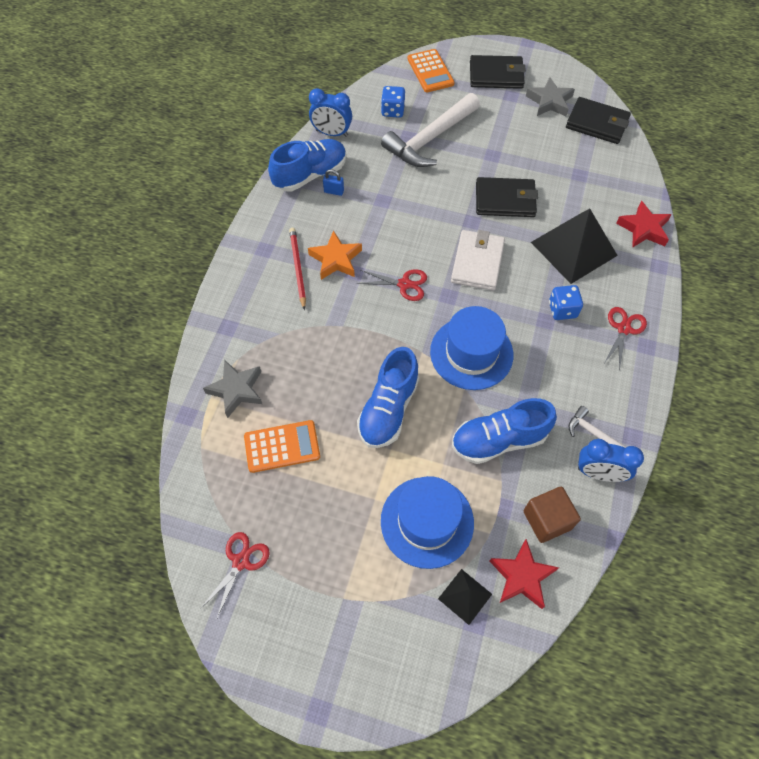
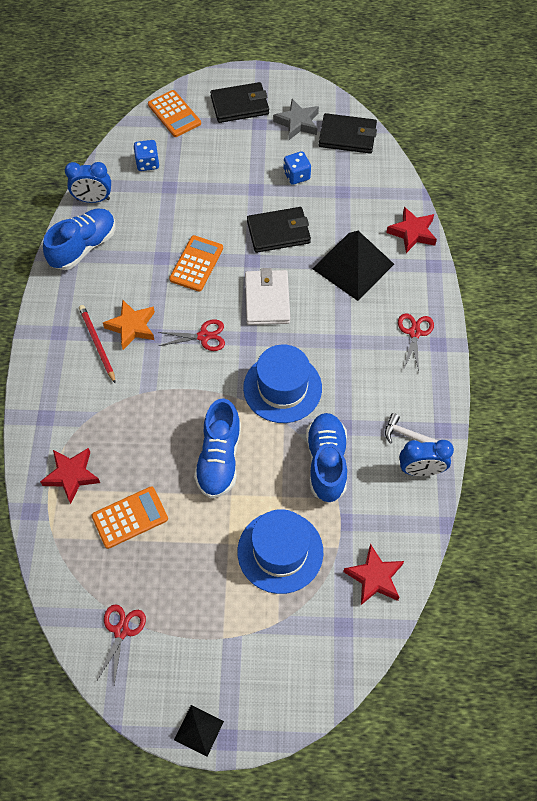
camera: 15 degrees left, 0 degrees up
(236, 390) = (71, 475): grey star -> red star
(334, 191) = (111, 259): blue padlock -> none
(415, 213) = (196, 264): none -> orange calculator
(430, 139) = (192, 185): white hammer -> none
(465, 596) = (329, 607): black pyramid -> black pyramid (198, 730)
(498, 440) = (326, 462): blue shoe -> blue shoe turned 120 degrees clockwise
(547, 520) = (385, 523): brown cube -> none
(562, 310) = (355, 327): blue dice -> blue dice (296, 175)

